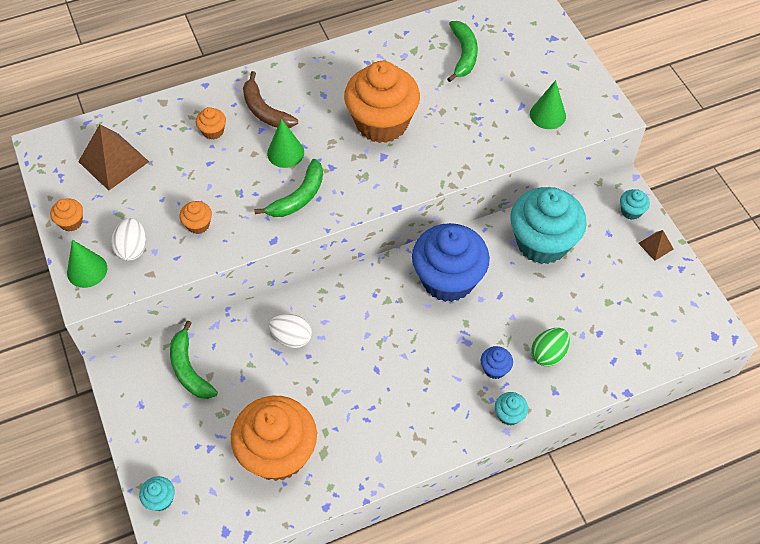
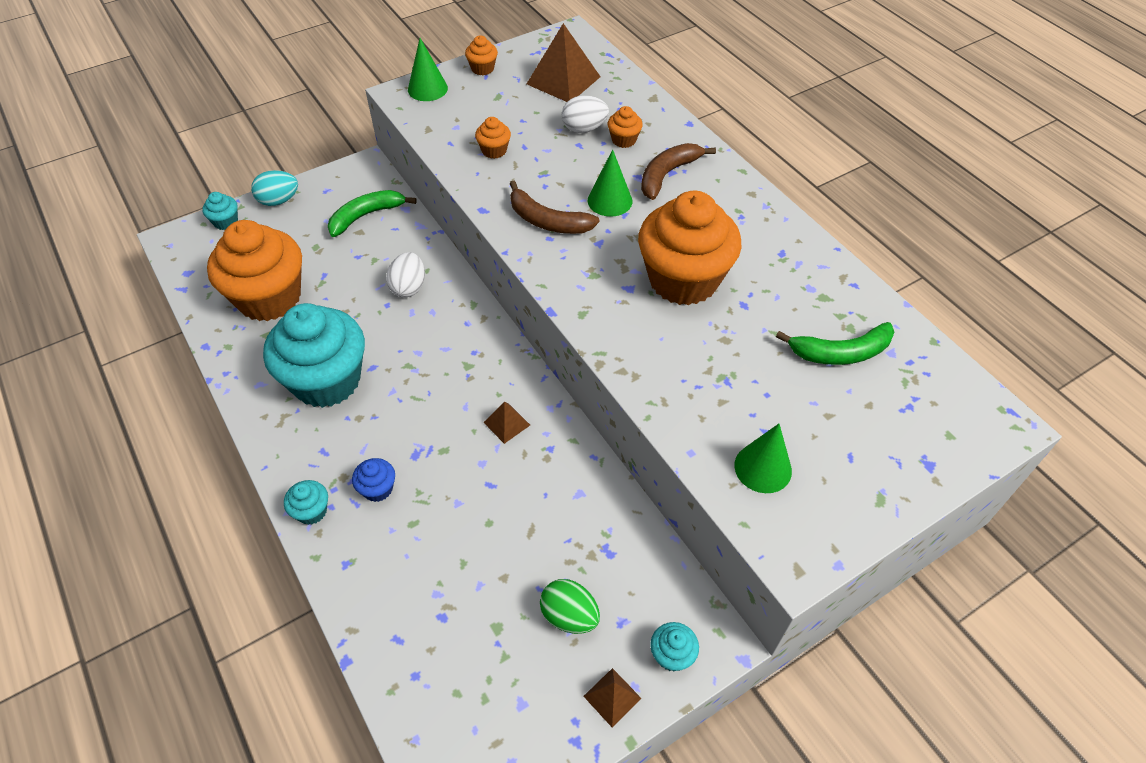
camera: 80 degrees right, 5 degrees down
(132, 248) = (457, 112): white egg -> white egg (584, 129)
(143, 449) = (279, 200): none -> turquoise egg
(299, 197) = (547, 221): green banana -> brown banana
(448, 279) = (506, 423): blue cupcake -> brown pyramid
(542, 242) = (585, 530): turquoise cupcake -> turquoise cupcake (327, 380)
(548, 354) = (403, 551): green egg -> green egg (569, 616)

